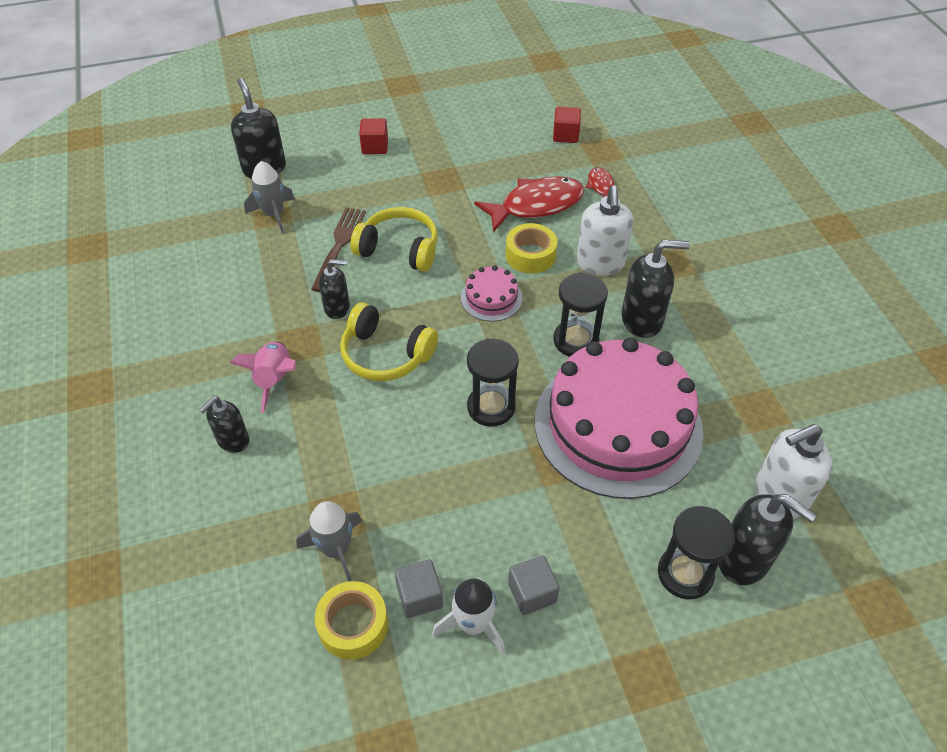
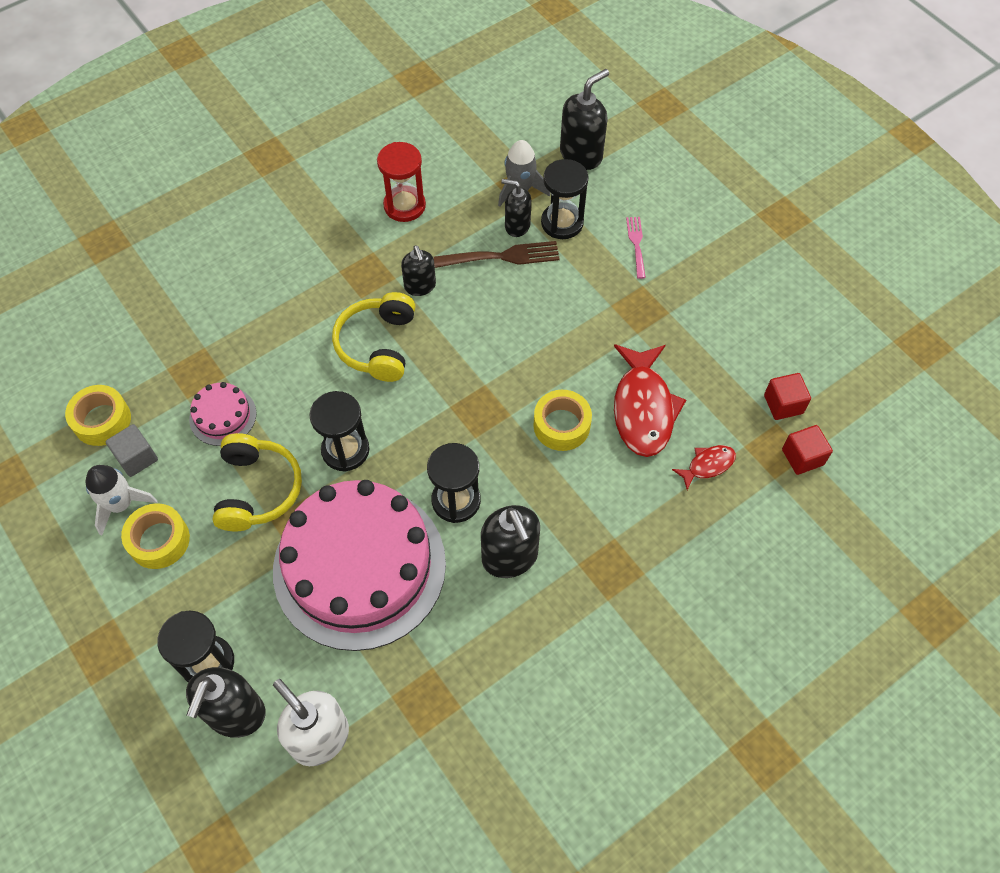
camera: 70 degrees right, 10 degrees up
(233, 440) = (247, 271): black soap dispenser -> black soap dispenser (517, 226)
(236, 296) = (404, 206): none -> red hourglass
(275, 380) = (319, 273): pink rocket -> none
(328, 199) = (562, 223): none -> black hourglass
(336, 549) = (165, 384): grey rocket -> none
(375, 147) = (663, 231): red cube -> red cube (802, 457)
(379, 164) = (636, 244): none -> pink fork
(399, 249) = (519, 307): yellow headphones -> yellow headphones (257, 489)
(491, 298) = (484, 408): pink cake -> pink cake (223, 416)
(532, 593) = (159, 540): grey cube -> yellow tape
(536, 205) = (643, 408): red fish -> red fish turned 45 degrees clockwise
(600, 263) = (578, 496): white soap dispenser -> none

